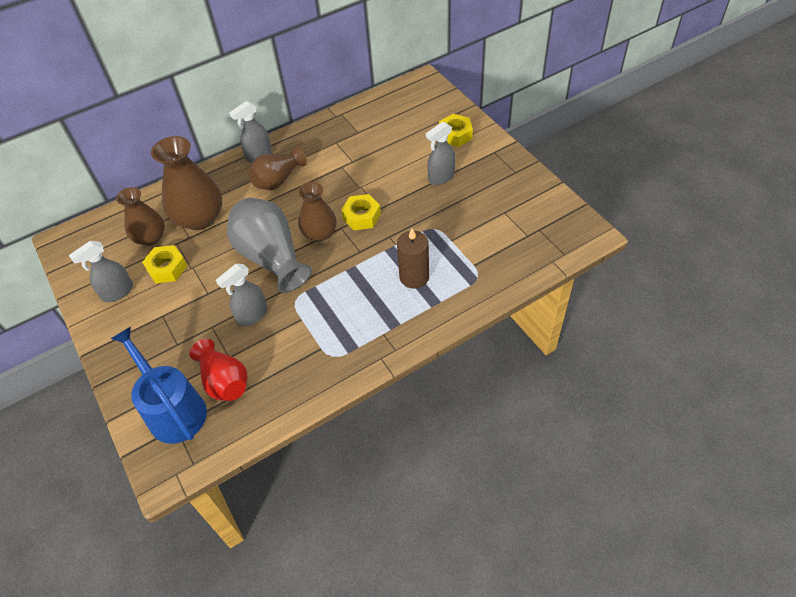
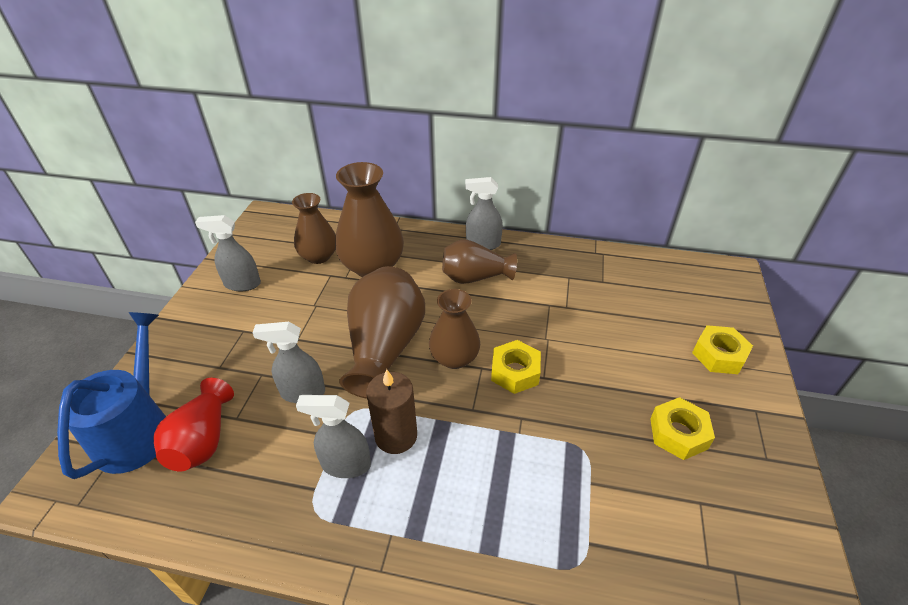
camera: 40 degrees right, 10 degrees down
(167, 268) = (297, 291): yellow nut -> yellow nut (678, 433)
(271, 257) = (385, 348): grey vase -> brown vase
(414, 277) = (499, 493): brown candle -> brown candle (396, 436)
(441, 177) = (652, 393): grey spray bottle -> grey spray bottle (345, 464)

